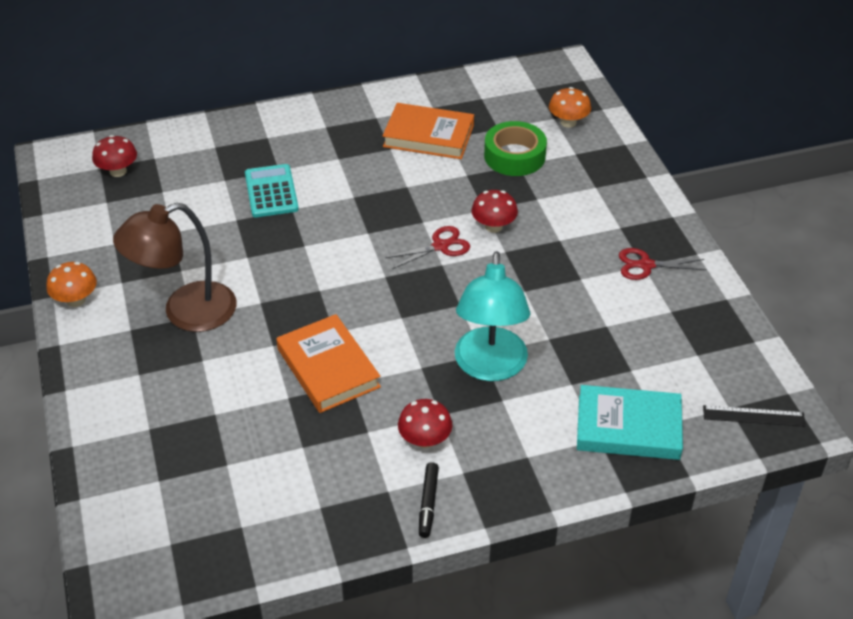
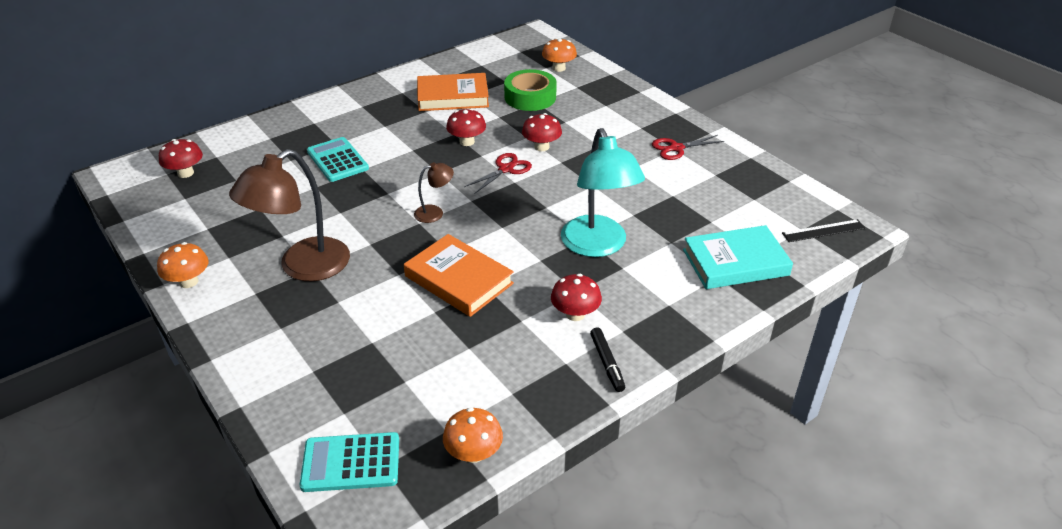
camera: 20 degrees left, 5 degrees down
(144, 531) = (351, 463): none -> turquoise calculator
(256, 557) = (474, 453): none -> orange mushroom
(341, 281) = (435, 212): none -> brown lamp
(416, 200) = (467, 142): none -> red mushroom

